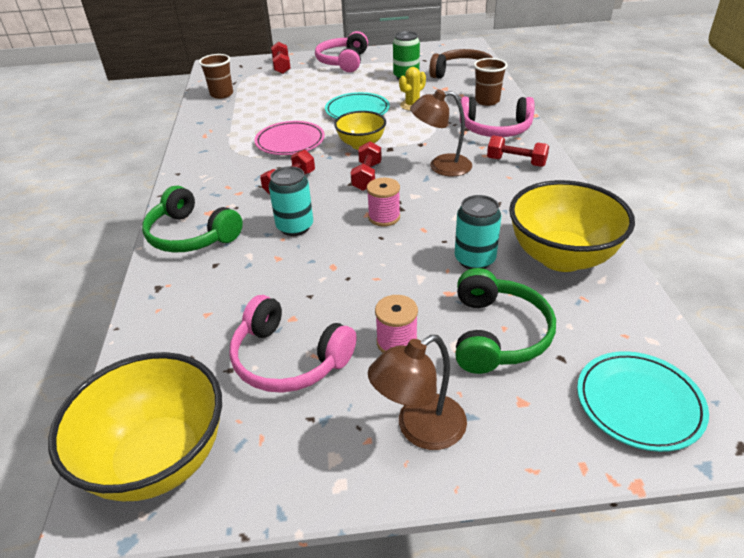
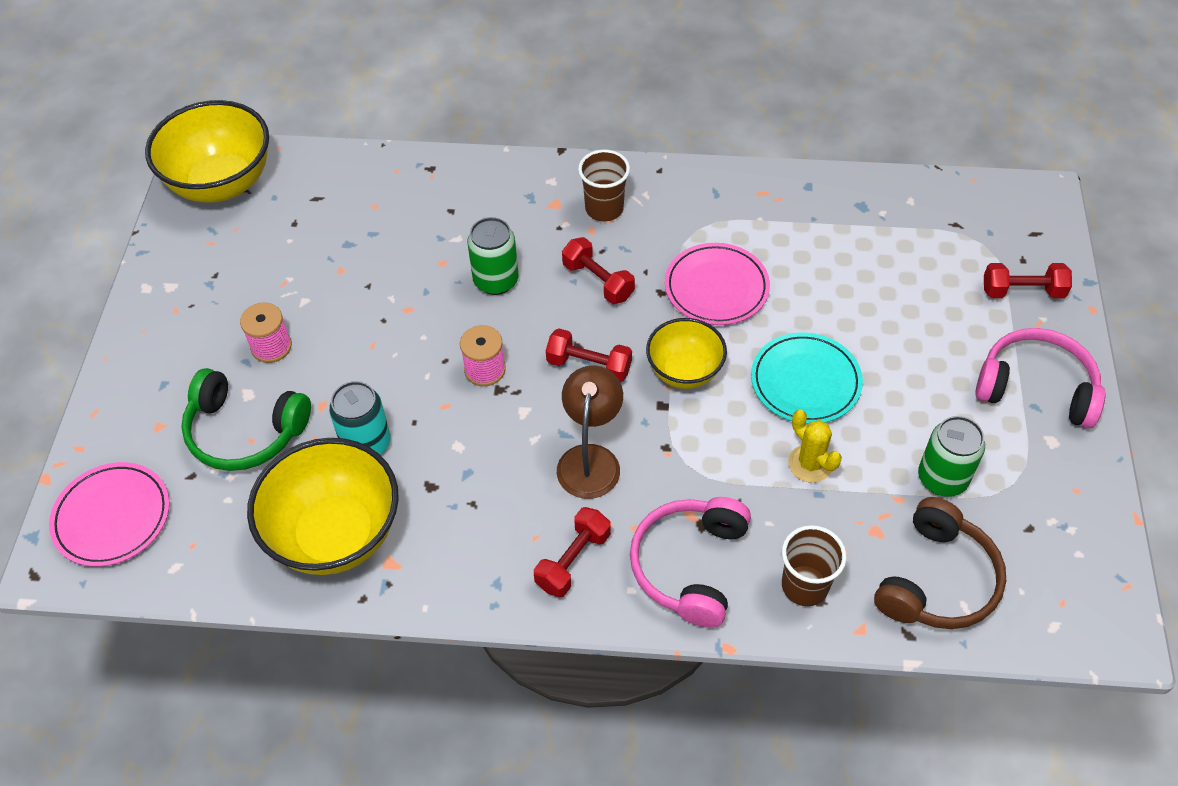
camera: 100 degrees right, 15 degrees up
(191, 235) = (513, 189): green headphones -> none
(221, 94) = (907, 209): brown cup -> brown cup (604, 209)
(289, 359) = (287, 264): pink headphones -> none
(295, 227) = (496, 281): turquoise can -> green can
(420, 429) = (168, 346): brown lamp -> none
(638, 403) = (112, 517): turquoise plate -> pink plate

